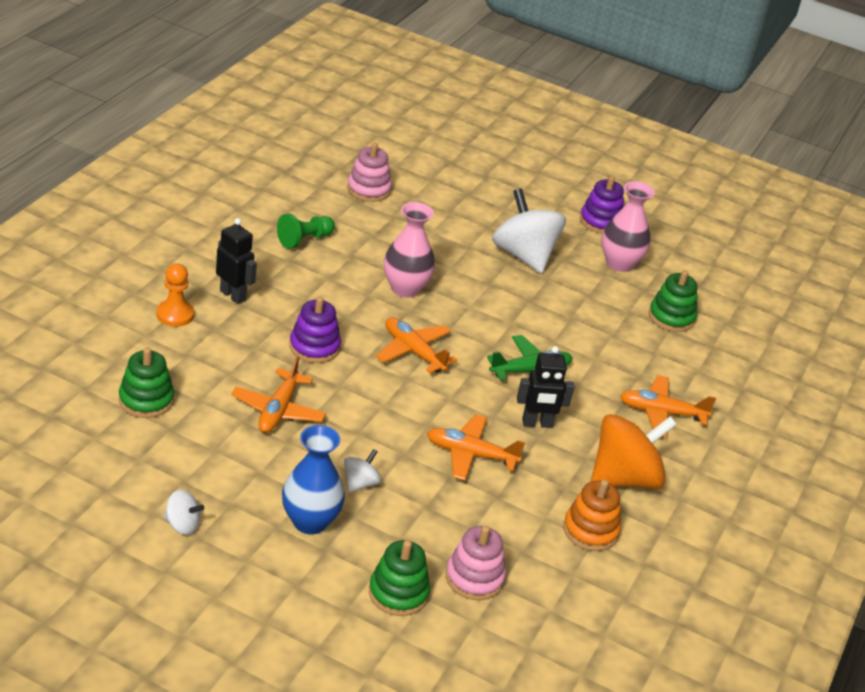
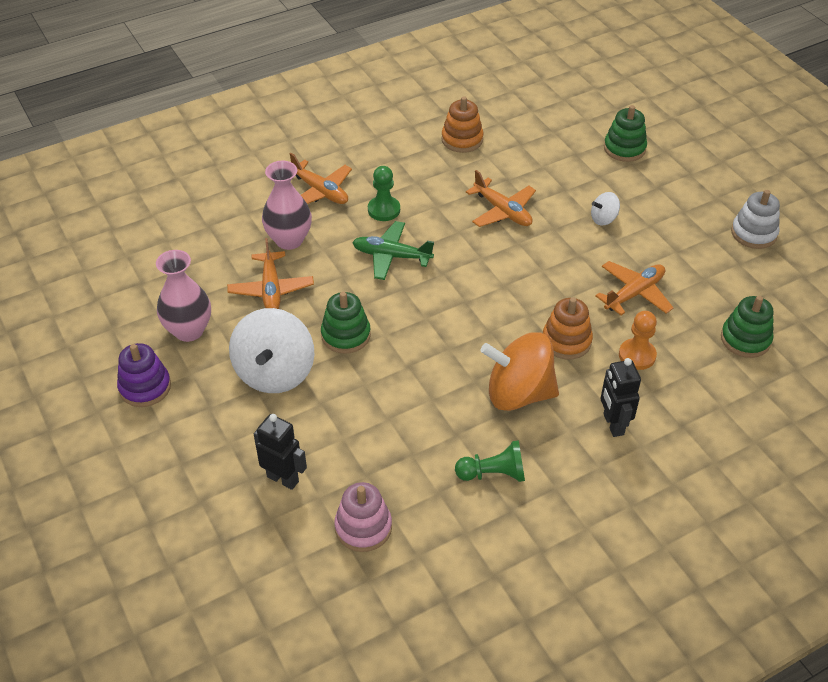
camera: 140 degrees left, 10 degrees up
(175, 315) = (683, 420): orange pawn -> orange pawn (637, 355)
(182, 525) = (753, 233): white spinning top -> white stacking toy
(310, 521) = (658, 206): blue vase -> none
(314, 347) = (566, 341): purple stacking toy -> orange stacking toy
(405, 288) = (432, 374): pink vase -> pink vase (289, 240)
(413, 352) = (478, 307): orange plane -> orange plane (271, 289)
(474, 578) = (567, 140): pink stacking toy -> none
(537, 423) = (428, 215): black robot -> black robot (283, 478)
(584, 414) = (384, 210): none -> green pawn
(624, 478) = (402, 160): orange spinning top -> orange spinning top (518, 393)
(671, 317) = (210, 261): green stacking toy -> green stacking toy (346, 335)

